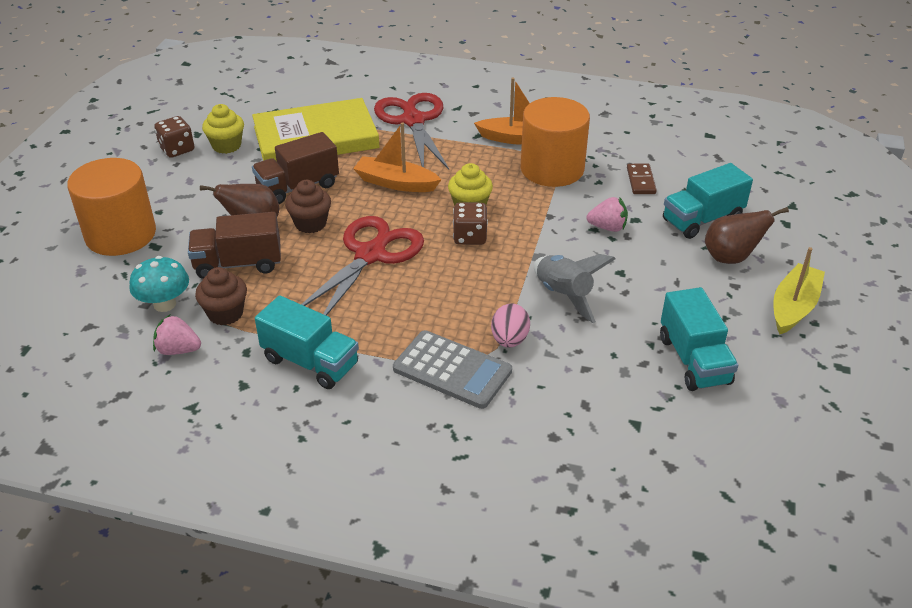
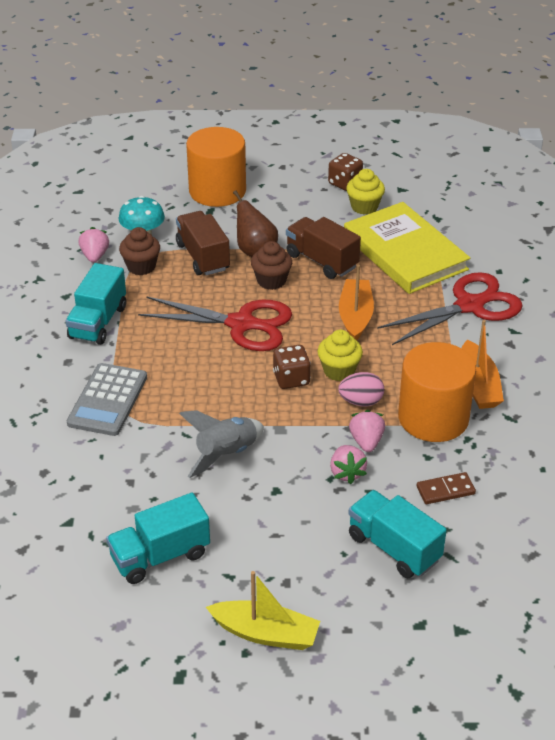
camera: 75 degrees right, 0 degrees up
(509, 340) = (154, 428): pink egg -> pink egg (361, 402)
(571, 209) = (366, 441): none -> pink strawberry
(731, 258) = (333, 576): brown pear -> none

